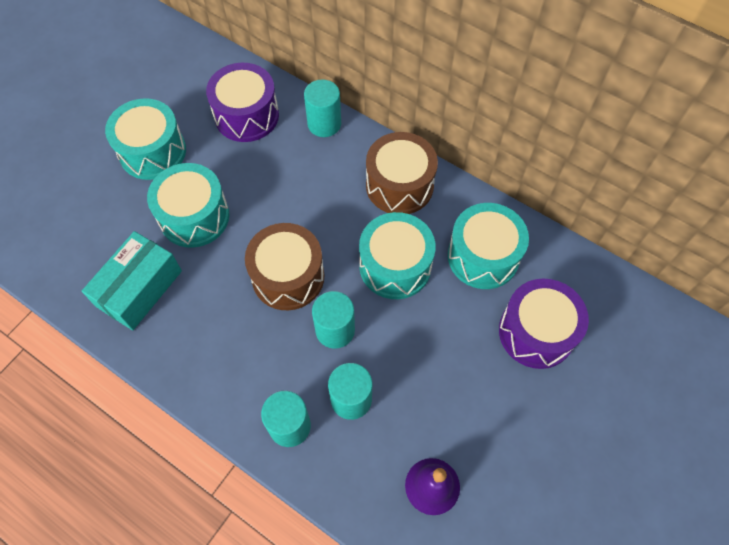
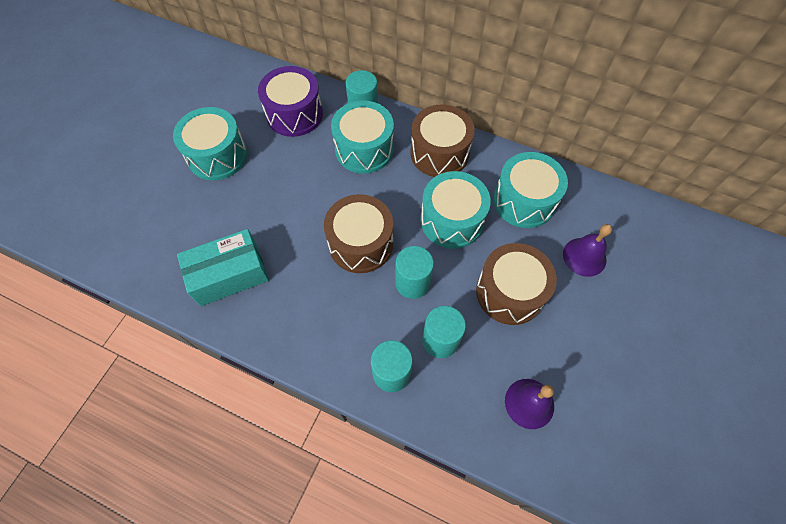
camera: 10 degrees left, 0 degrees up
(139, 288) = (229, 275): turquoise box -> turquoise box turned 45 degrees clockwise
(194, 216) = (266, 205): turquoise drum -> turquoise drum (364, 149)
(441, 359) = (509, 292): none -> brown drum
(536, 332) = (584, 256): purple drum -> purple bell

